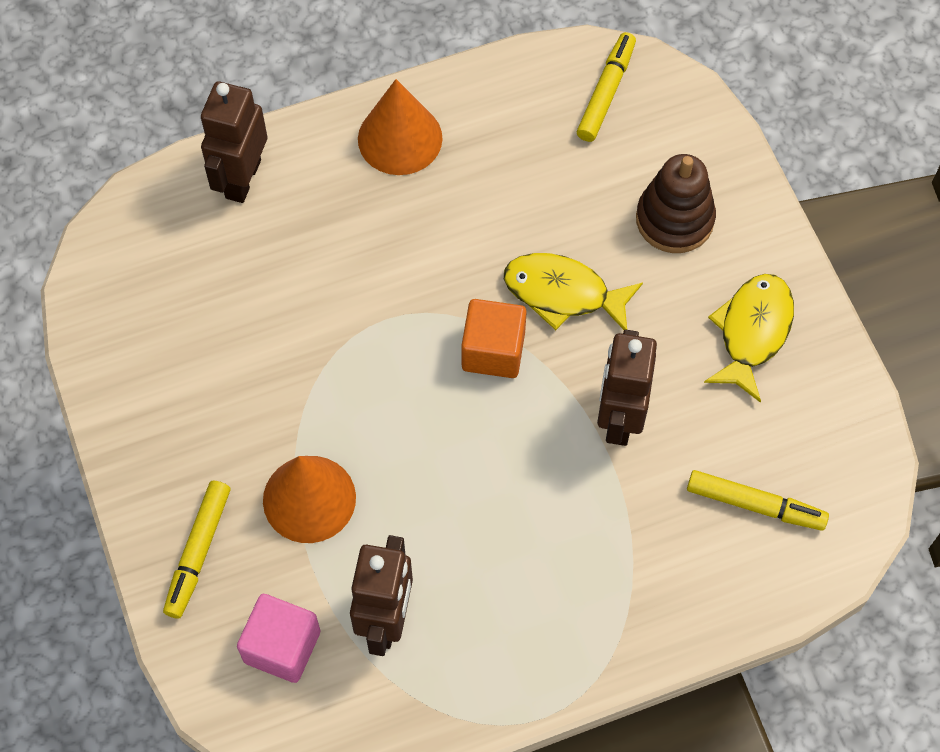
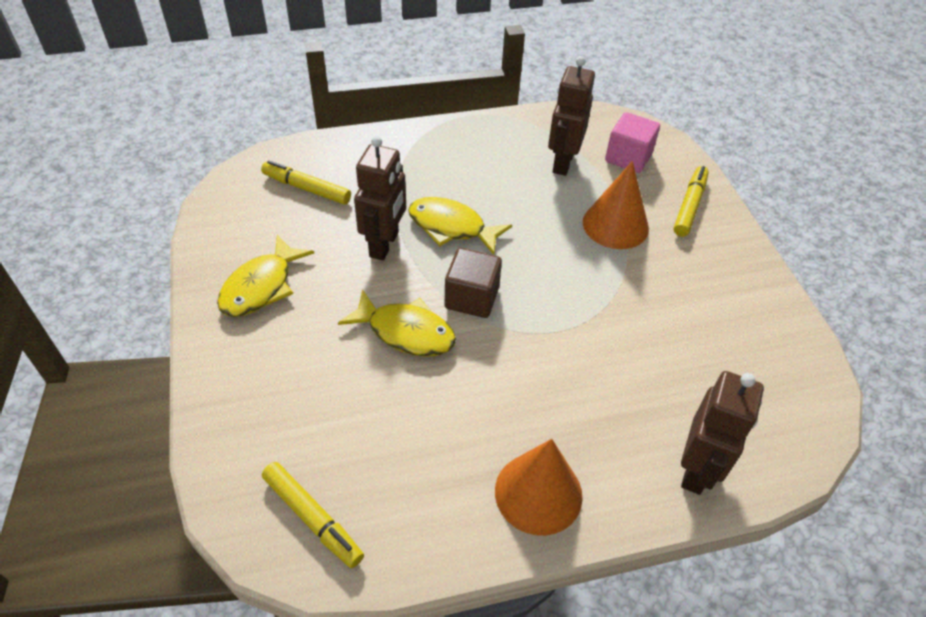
camera: 175 degrees left, 15 degrees down
(493, 351) = (472, 298): orange cube -> brown cube
(536, 461) = (451, 227): none -> yellow fish
(606, 92) = (313, 518): yellow marker -> yellow marker turned 75 degrees counterclockwise
(674, 219) = (290, 380): brown stacking toy -> none

